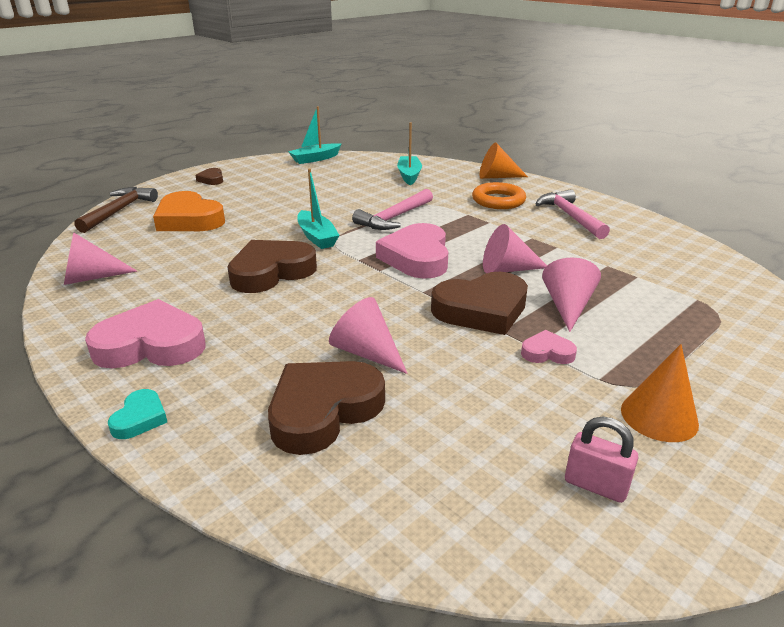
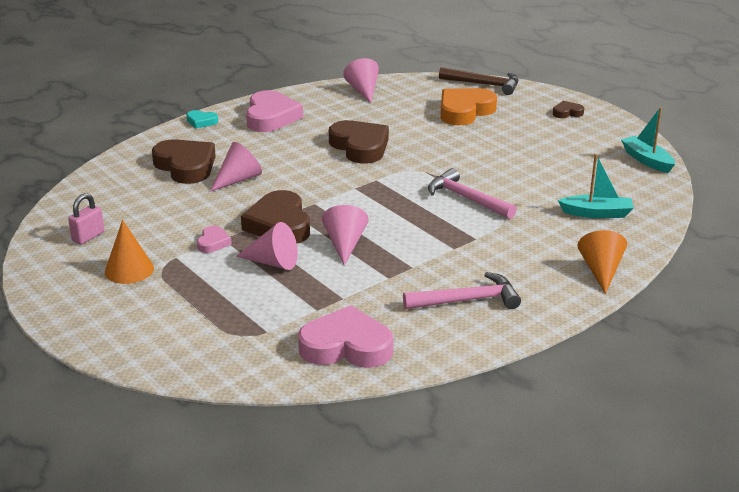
camera: 95 degrees right, 0 degrees up
(317, 237) = (423, 163): turquoise boat -> none
(417, 257) = (375, 204): pink heart -> pink heart (346, 346)
(498, 201) = (516, 261): orange ring -> none

